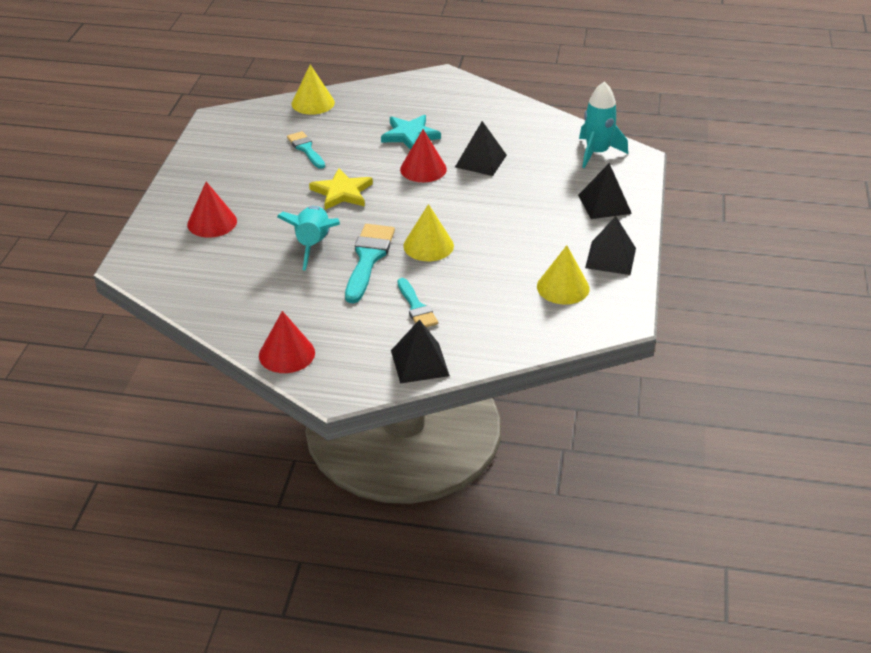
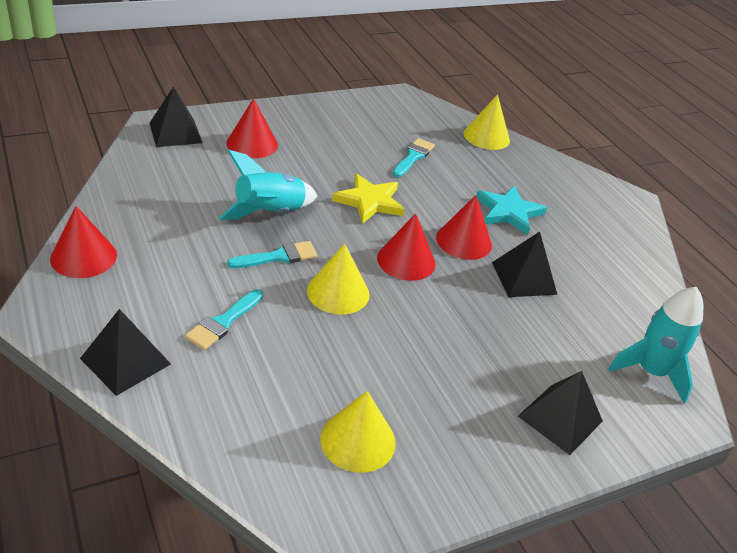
camera: 50 degrees right, 0 degrees up
(368, 259) = (278, 257): turquoise brush -> turquoise brush, size x0.63
(421, 203) = (406, 260): none -> red cone
(610, 258) = (458, 468): black pyramid -> black pyramid (175, 133)

